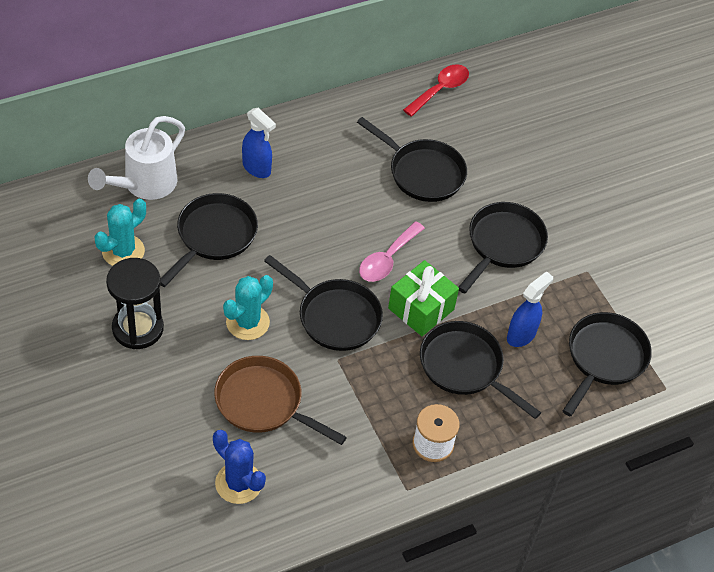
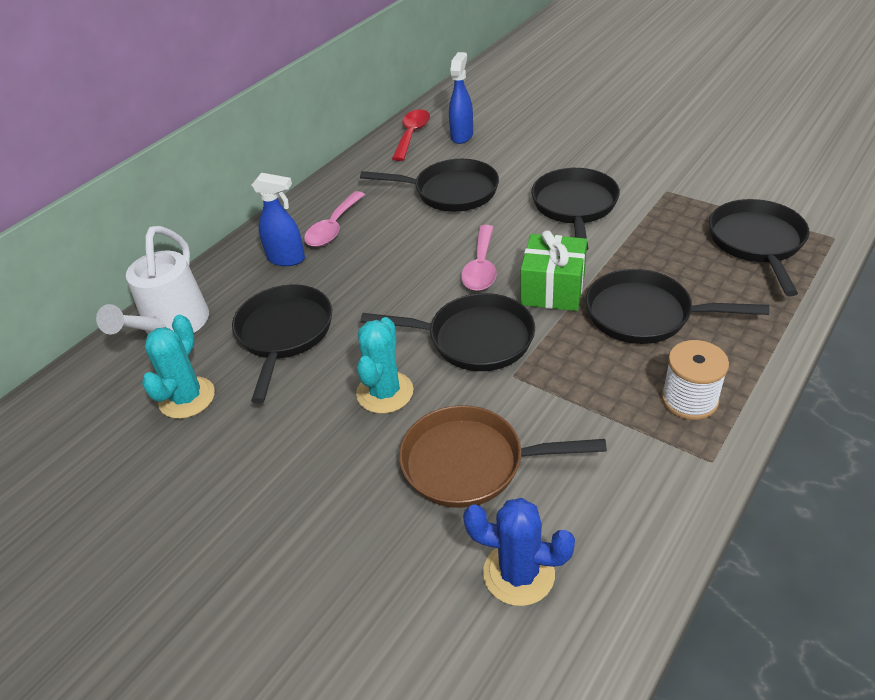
camera: 20 degrees left, 10 degrees down
(138, 328) = (257, 466): black hourglass -> none
(309, 157) = (333, 228): none -> pink spoon
(521, 335) = (666, 262): blue spray bottle -> blue spray bottle (462, 136)

